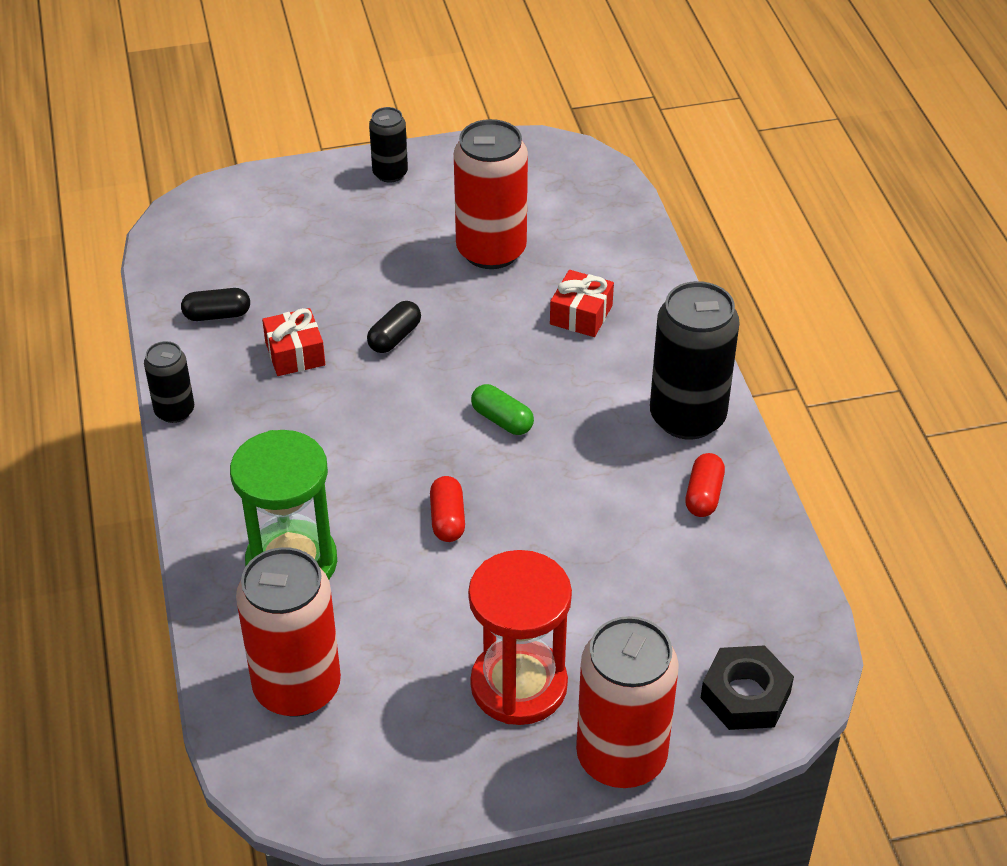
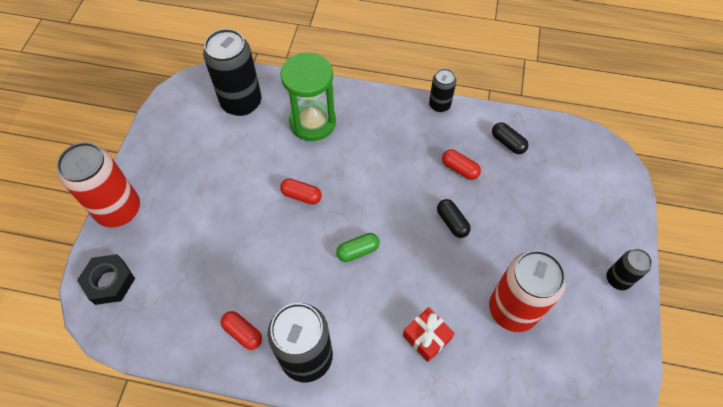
camera: 115 degrees right, 15 degrees up
(217, 315) = (507, 143): black capsule -> black capsule turned 60 degrees counterclockwise
(295, 354) = (459, 169): red gift -> red capsule
(297, 687) = (241, 102): red can -> black can
(519, 685) = (184, 185): red hourglass -> none

